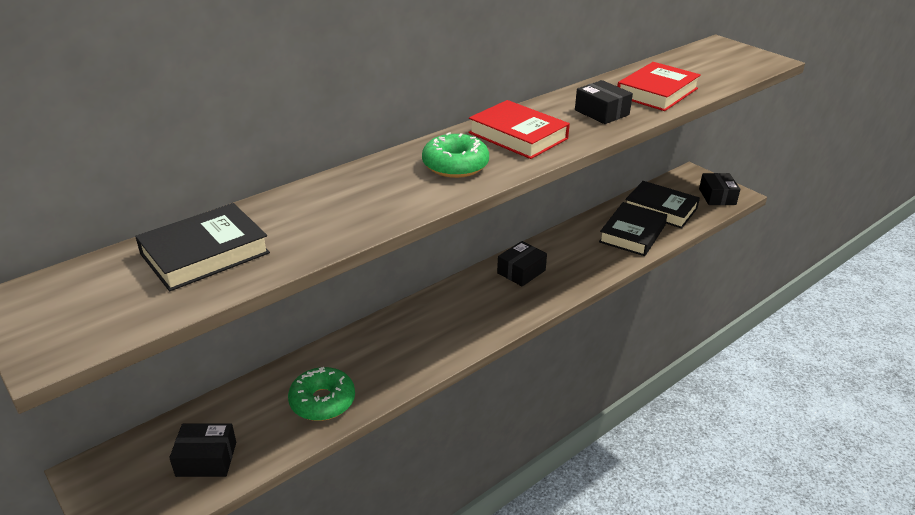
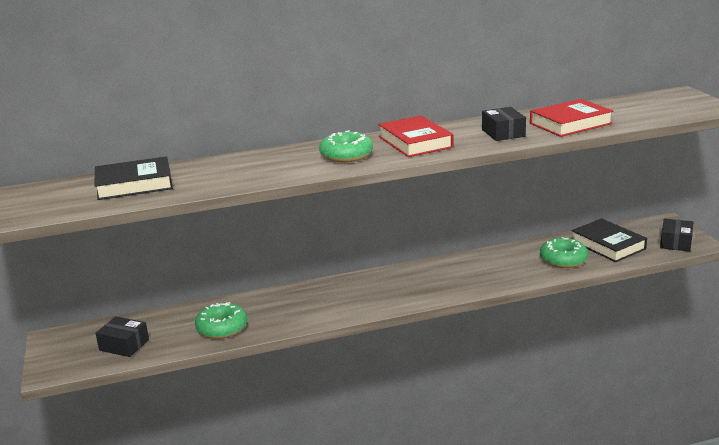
camera: 25 degrees right, 10 degrees down
(521, 272) = (438, 272): black box -> none
(632, 234) = (563, 260): black book -> green donut

